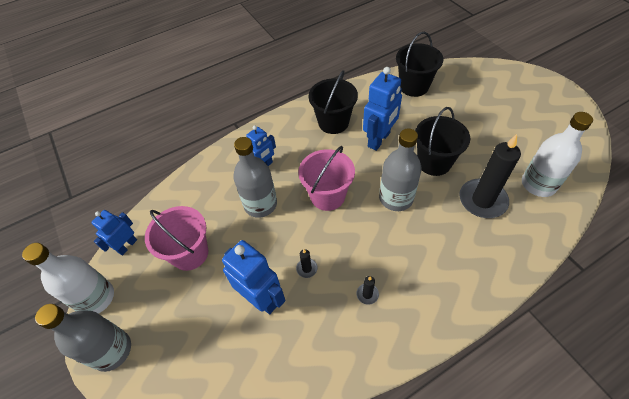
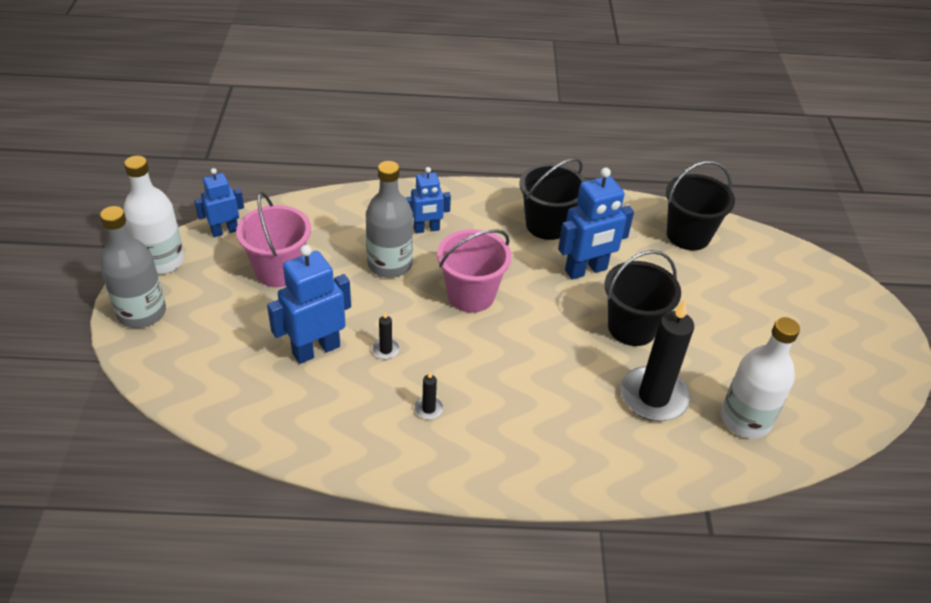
camera: 25 degrees right, 10 degrees down
(261, 298) = (316, 350): blue robot -> blue robot turned 105 degrees counterclockwise
(396, 198) = (548, 339): grey bottle -> none

